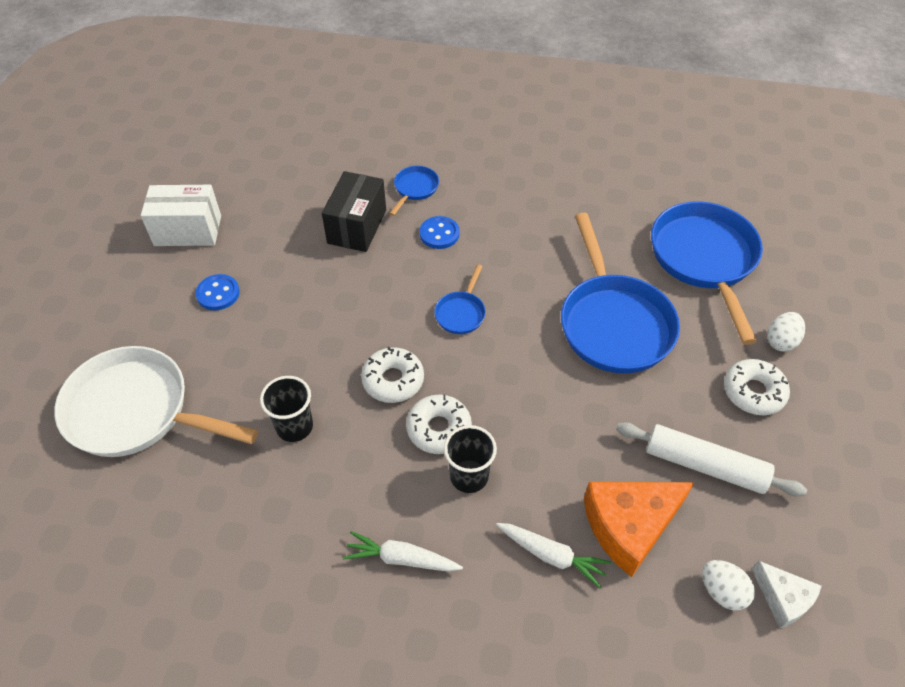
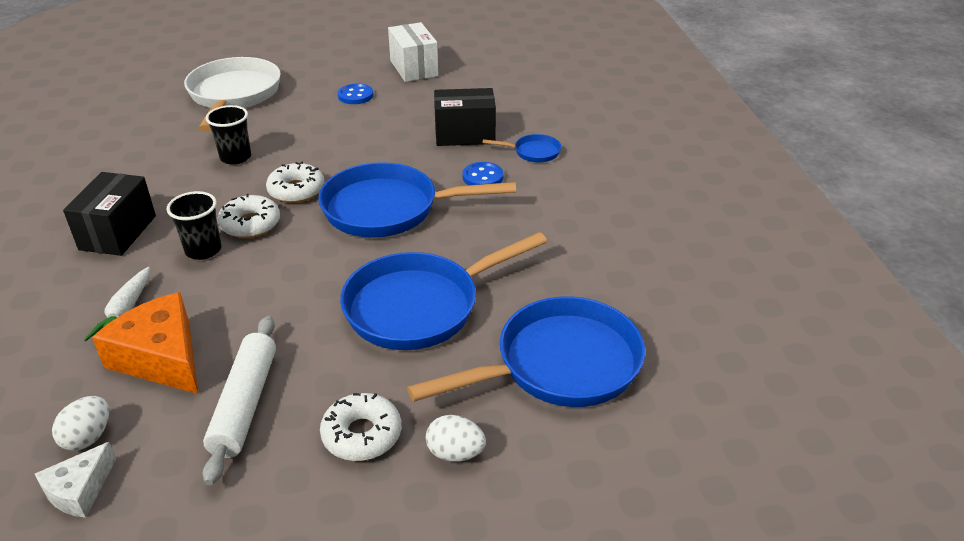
camera: 70 degrees right, 15 degrees down
(401, 558) = (118, 232): white carrot -> black box
(461, 313) = (389, 209): blue pan -> blue pan, size x2.25

